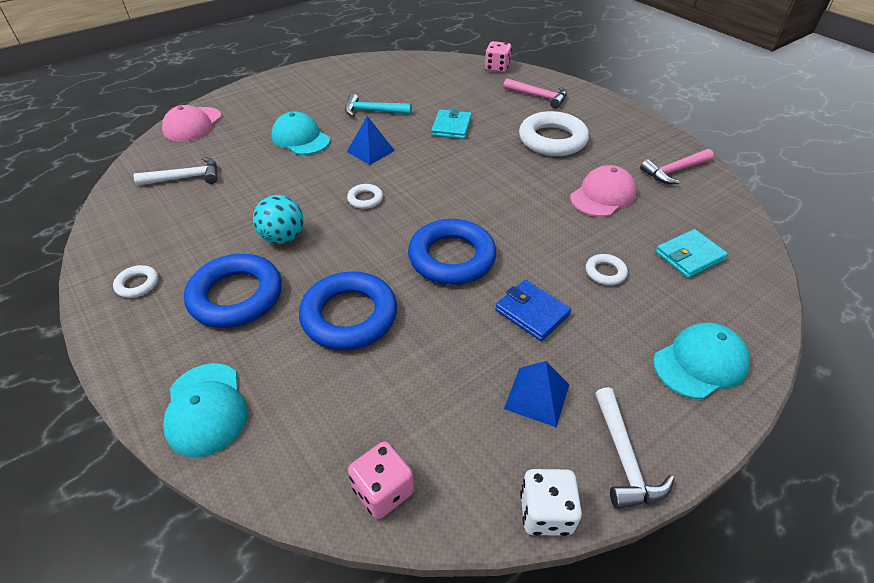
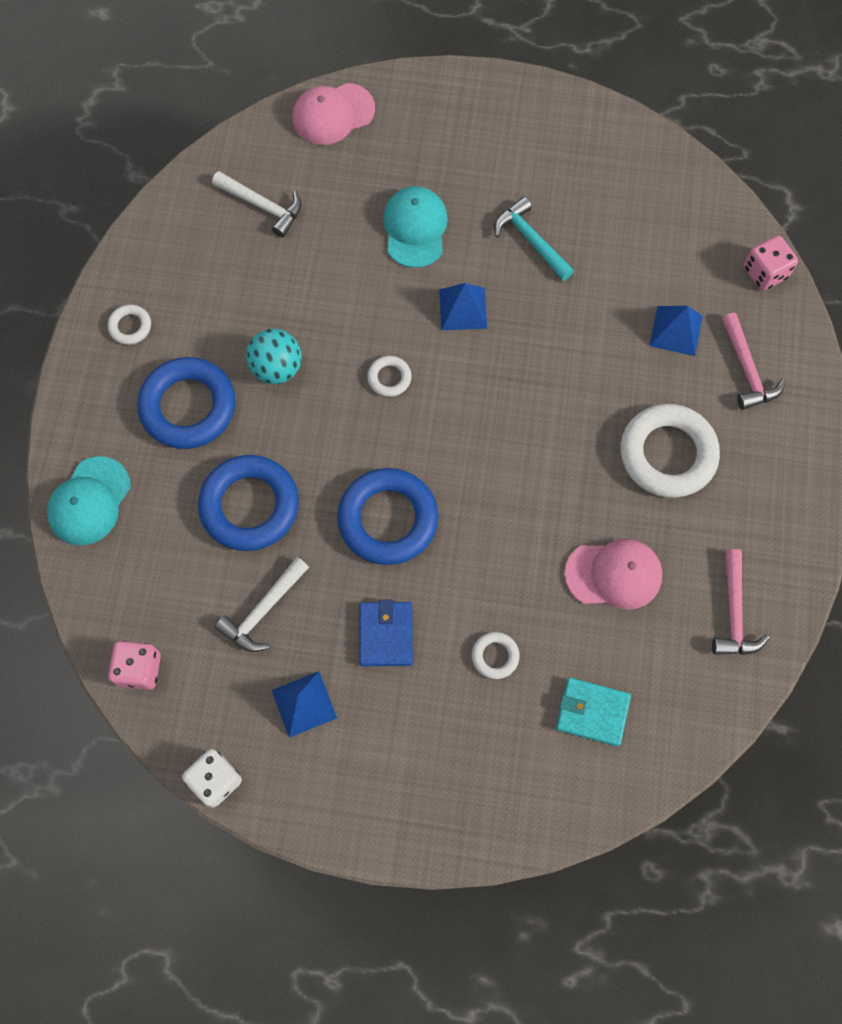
camera: 45 degrees right, 25 degrees up
(451, 127) = (585, 340): turquoise wallet -> none
(488, 102) = (676, 331): none -> blue pyramid
(624, 458) = (305, 801): white hammer -> white hammer (263, 611)
(674, 171) = (734, 613): pink hammer -> pink hammer turned 105 degrees counterclockwise
(700, 363) = (454, 799): turquoise cap -> none

